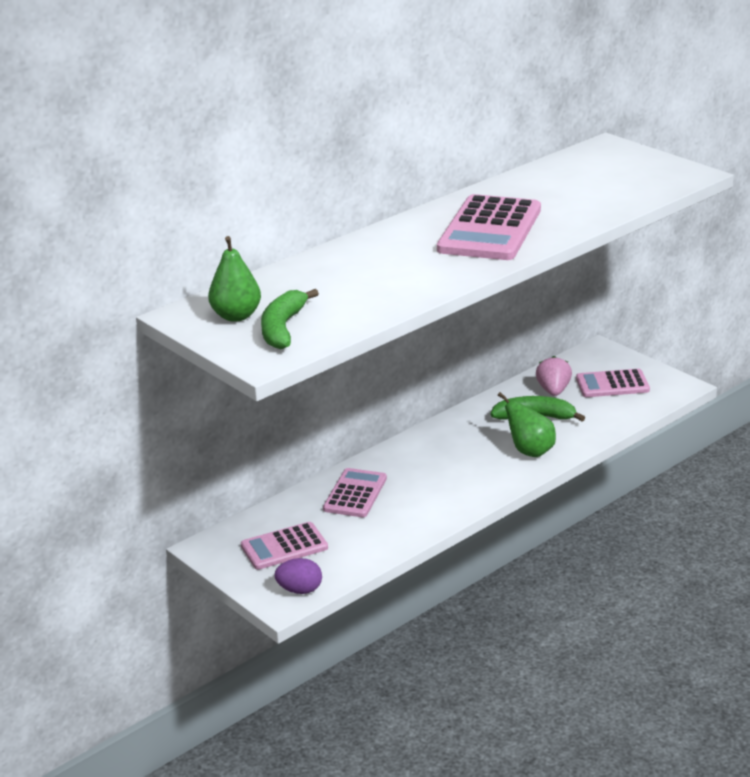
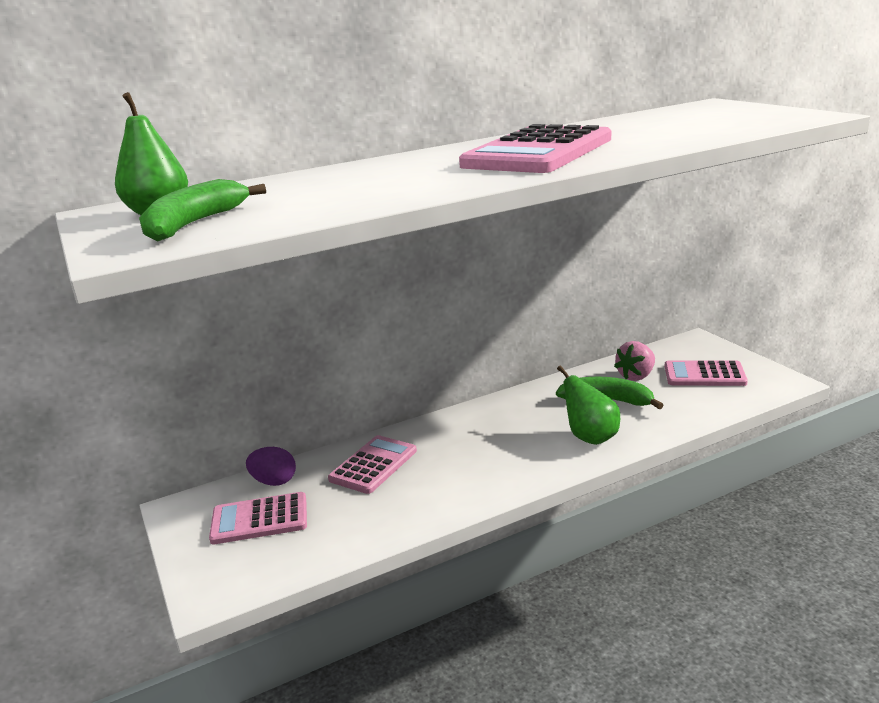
camera: 15 degrees right, 5 degrees down
(300, 590) = (239, 580): purple egg -> purple egg (274, 482)
(553, 391) = (636, 376): pink strawberry -> pink strawberry turned 150 degrees counterclockwise

